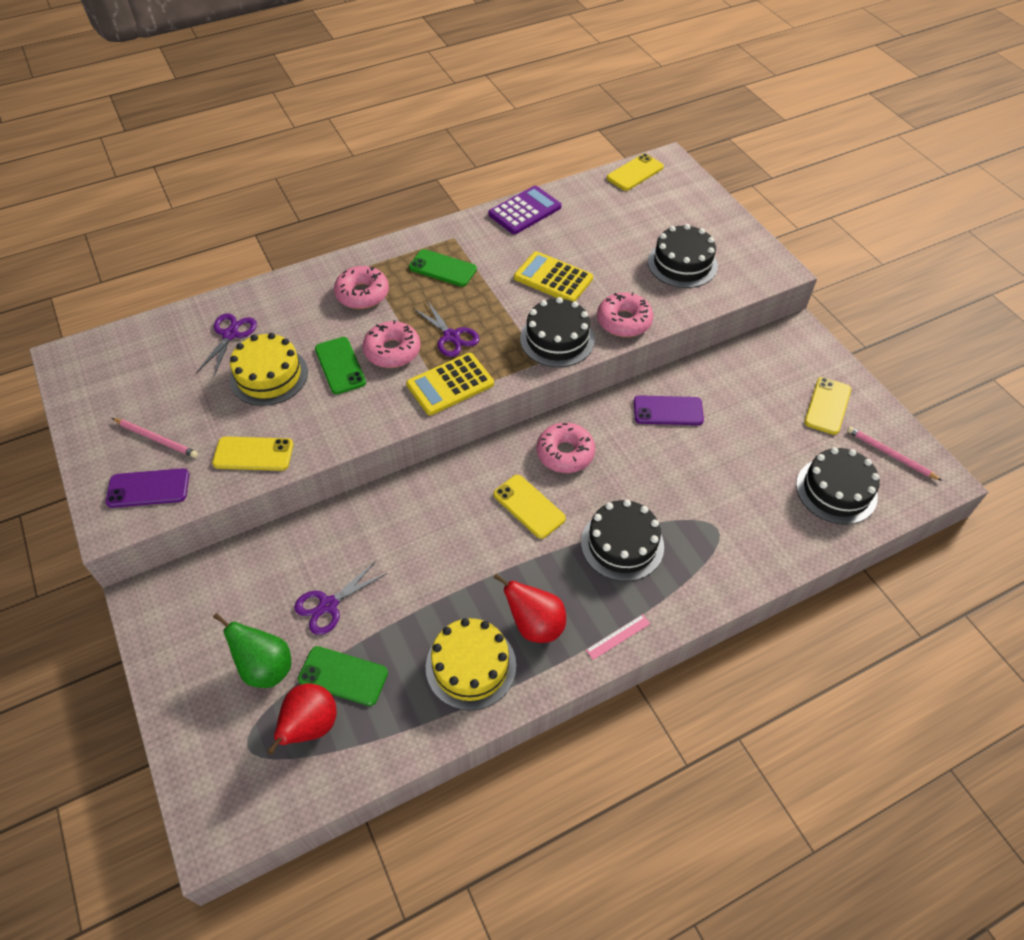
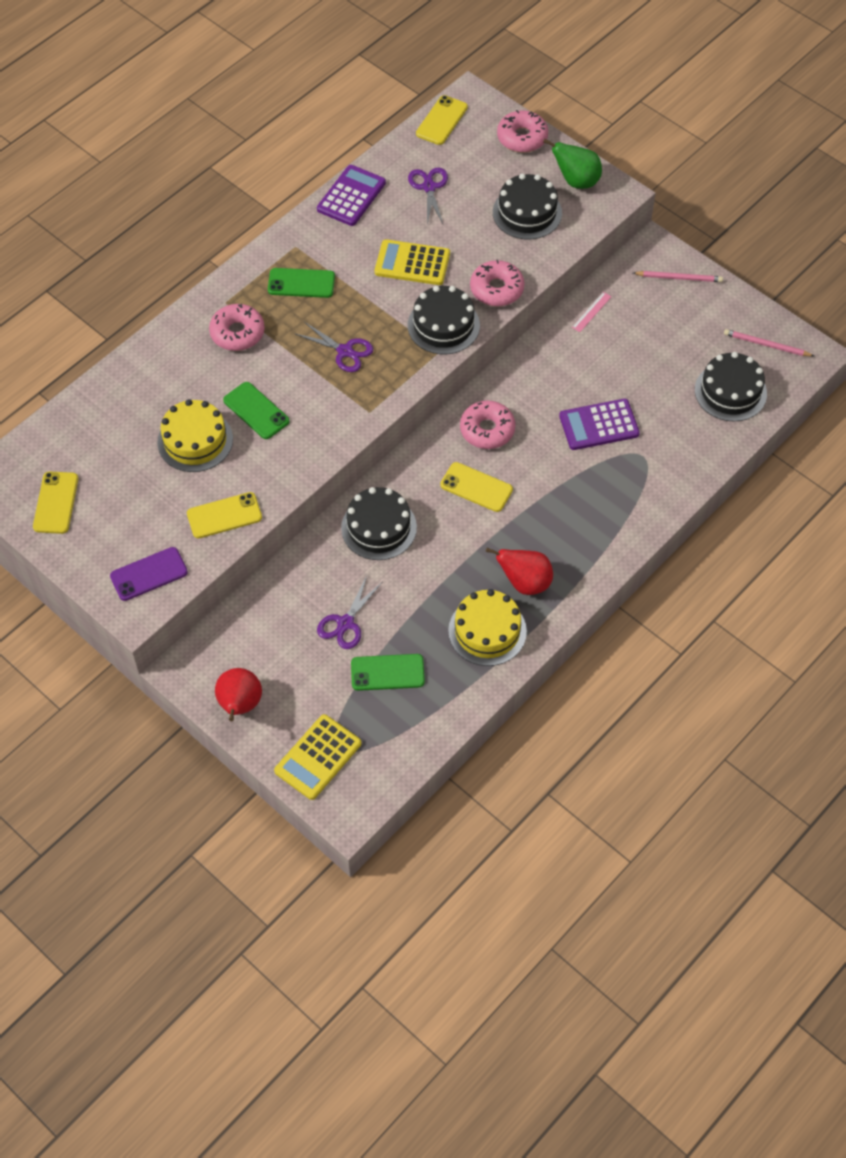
camera: 20 degrees left, 5 degrees up
(156, 439) = (127, 530): pink pencil -> pink pencil (679, 278)
(230, 334) = (133, 412): purple scissors -> purple scissors (429, 187)
(265, 667) = (320, 687): green pear -> green pear (576, 181)
(310, 726) = (381, 717): red pear -> red pear (240, 705)
(392, 351) = (297, 382): pink donut -> pink donut (522, 137)
(450, 384) = (367, 398): yellow calculator -> yellow calculator (318, 757)
(618, 637) = (595, 570): pink ruler -> pink ruler (591, 312)
(622, 544) = (569, 494): black cake -> black cake (379, 527)
(668, 411) = (562, 362): purple phone -> none
(682, 482) = (599, 425): none -> purple calculator
(827, 406) = (700, 315): yellow phone -> yellow phone (56, 503)

